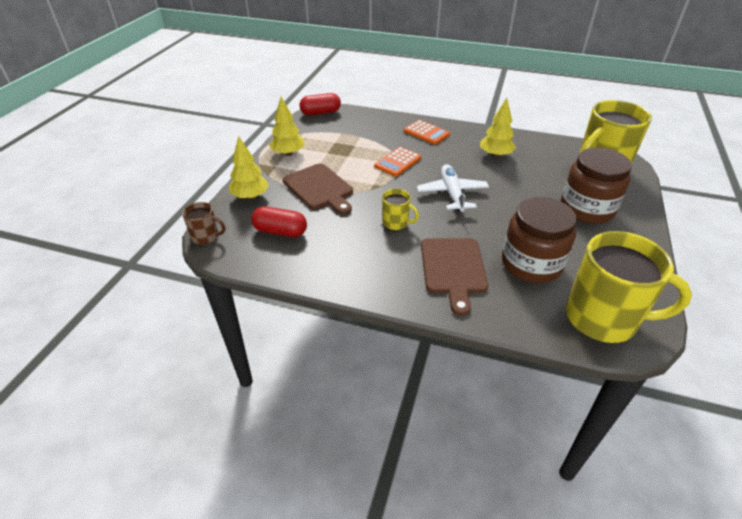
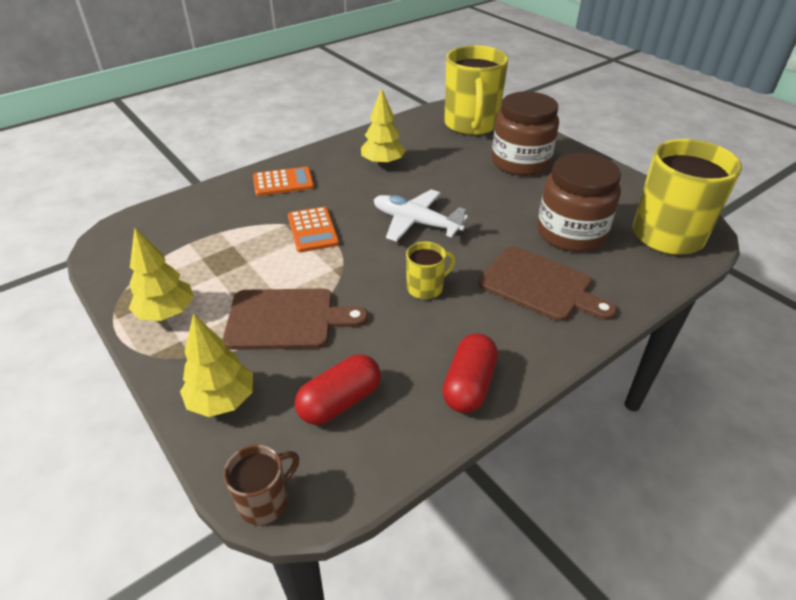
camera: 55 degrees left, 0 degrees up
(320, 113) = (112, 238): red capsule -> red capsule (469, 385)

